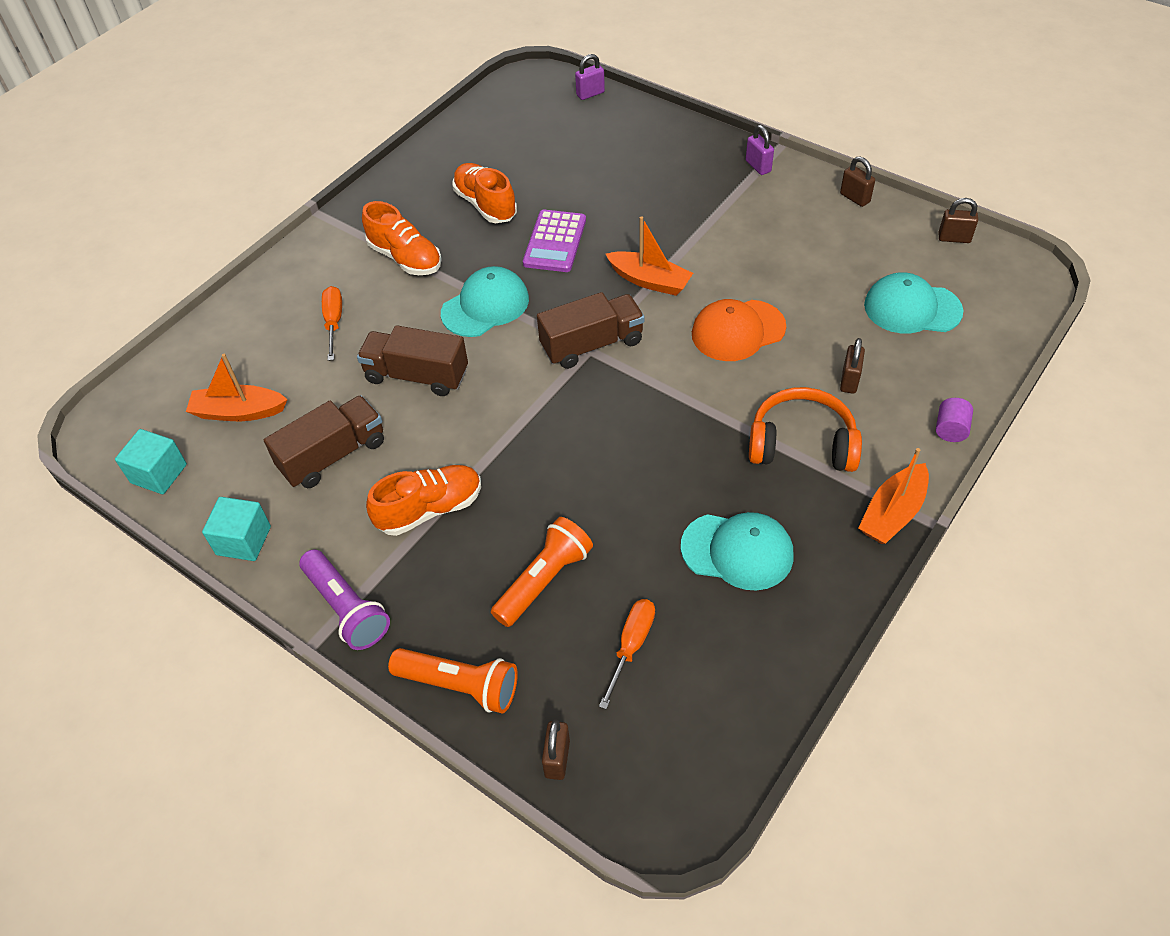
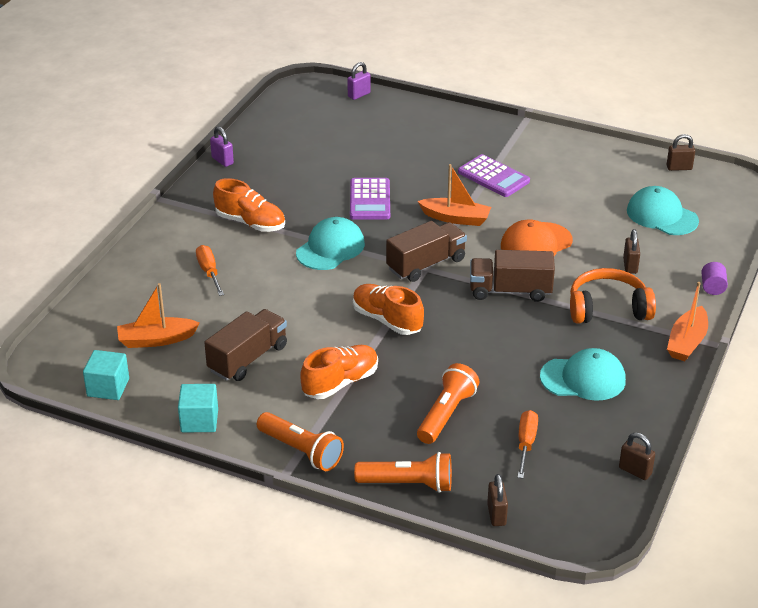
camera: 15 degrees left, 15 degrees down
(346, 608) = (301, 451): purple flashlight -> orange flashlight
(417, 375) = (293, 300): brown truck -> brown truck (510, 291)
(485, 205) = (302, 180): orange shoe -> orange shoe (387, 320)
(714, 225) = (493, 177): none -> purple calculator
(758, 166) = (514, 134): purple padlock -> purple padlock (222, 161)
(854, 198) = (596, 148): brown padlock -> brown padlock (635, 471)
(912, 308) = (662, 215): turquoise cap -> turquoise cap turned 45 degrees clockwise

